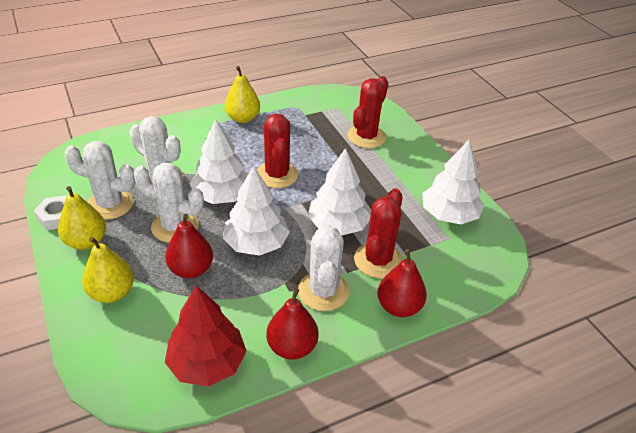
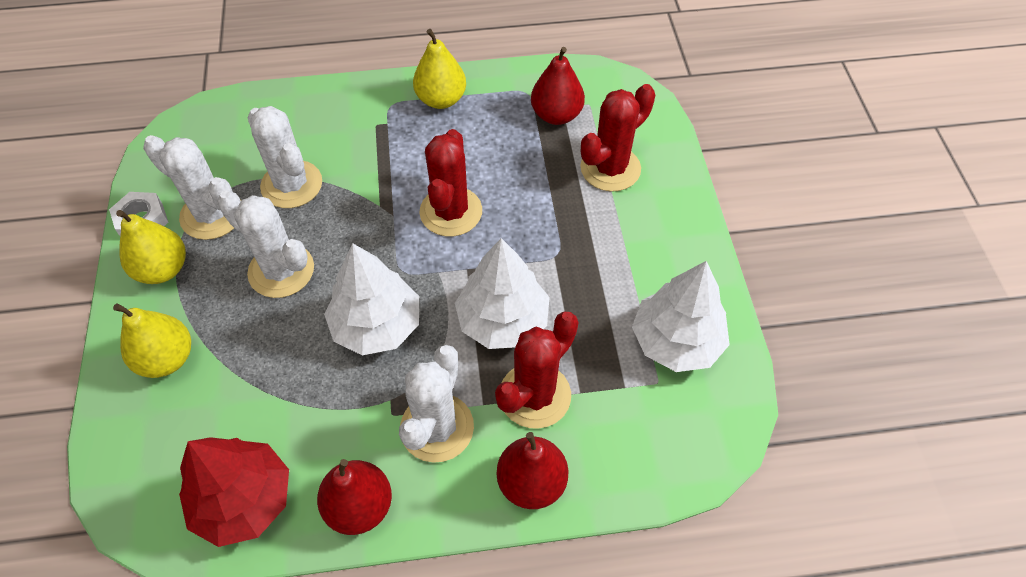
camera: 20 degrees right, 15 degrees up
(191, 269) = (276, 346): red pear -> red pear (556, 115)
(222, 196) = (361, 233): white tree -> none

